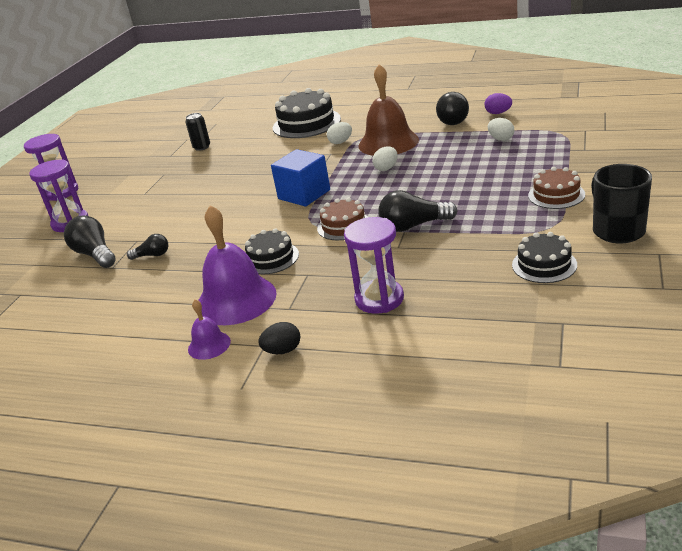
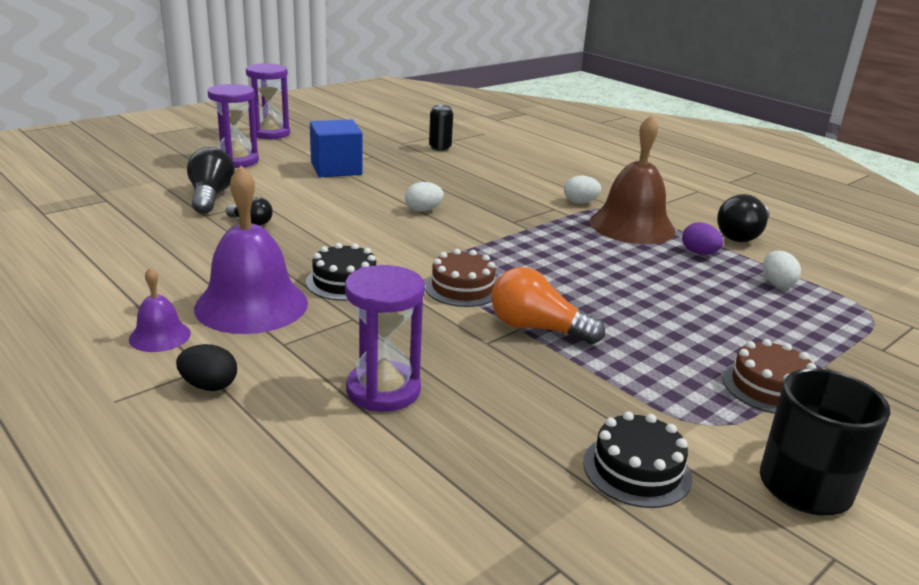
camera: 25 degrees right, 5 degrees down
(304, 194) = (469, 236): blue cube -> blue cube (336, 169)
(306, 123) = (570, 169): black cake -> none
(386, 168) = (592, 251): white egg -> white egg (423, 210)
(413, 226) = (537, 328): black light bulb -> orange light bulb
(498, 113) = (810, 253): purple egg -> purple egg (699, 253)

